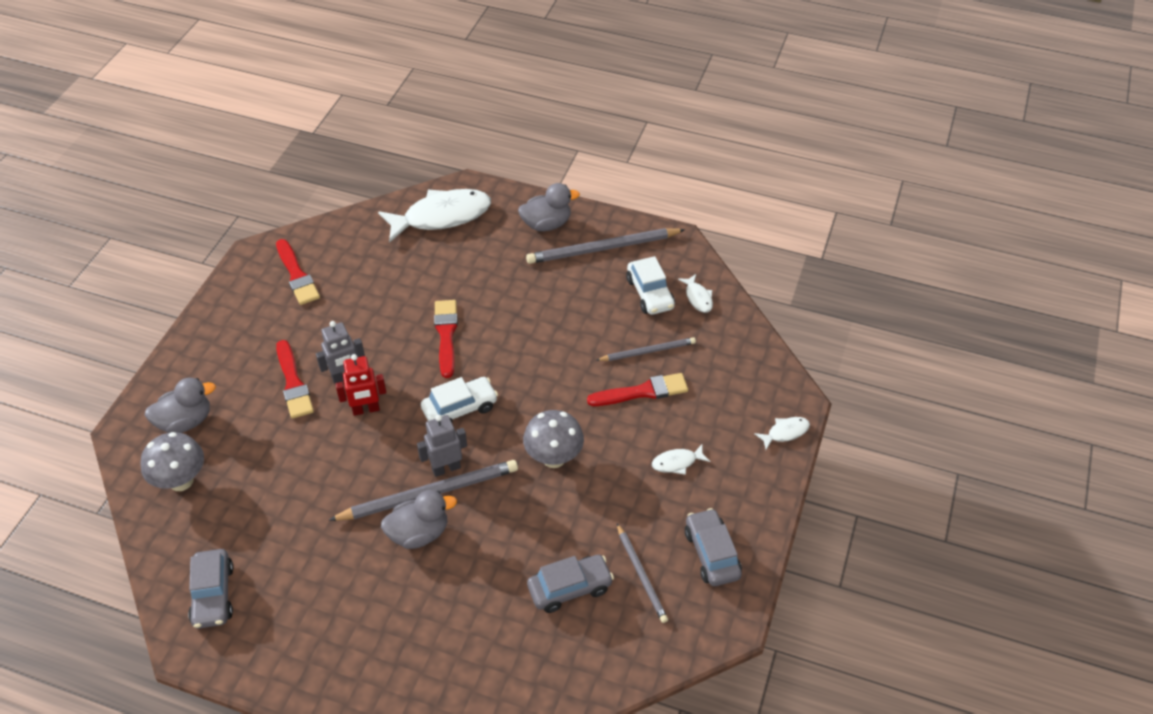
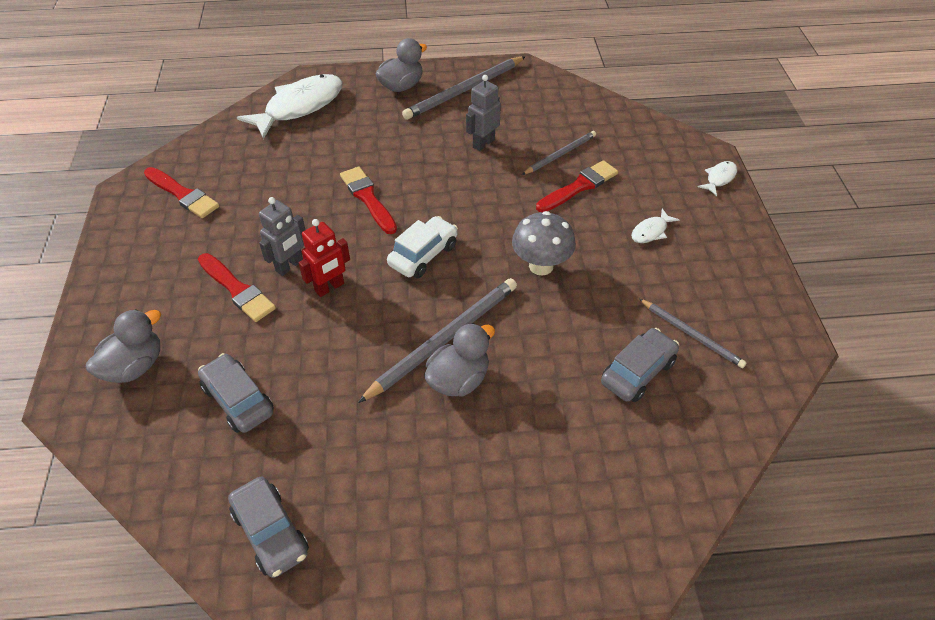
camera: 25 degrees left, 0 degrees up
(181, 481) = (163, 428): grey mushroom -> none
(446, 468) = (445, 311): grey robot -> grey robot (483, 143)
(650, 293) = (529, 111): white car -> none
(698, 298) = (571, 103): white fish -> none
(711, 554) = (736, 293): grey car -> grey car (238, 400)

